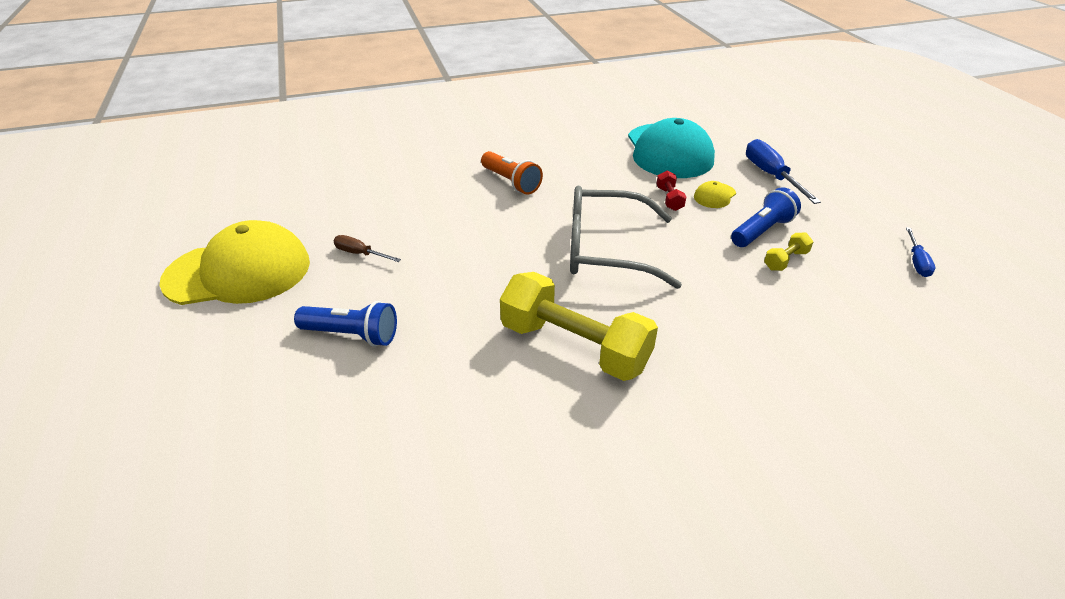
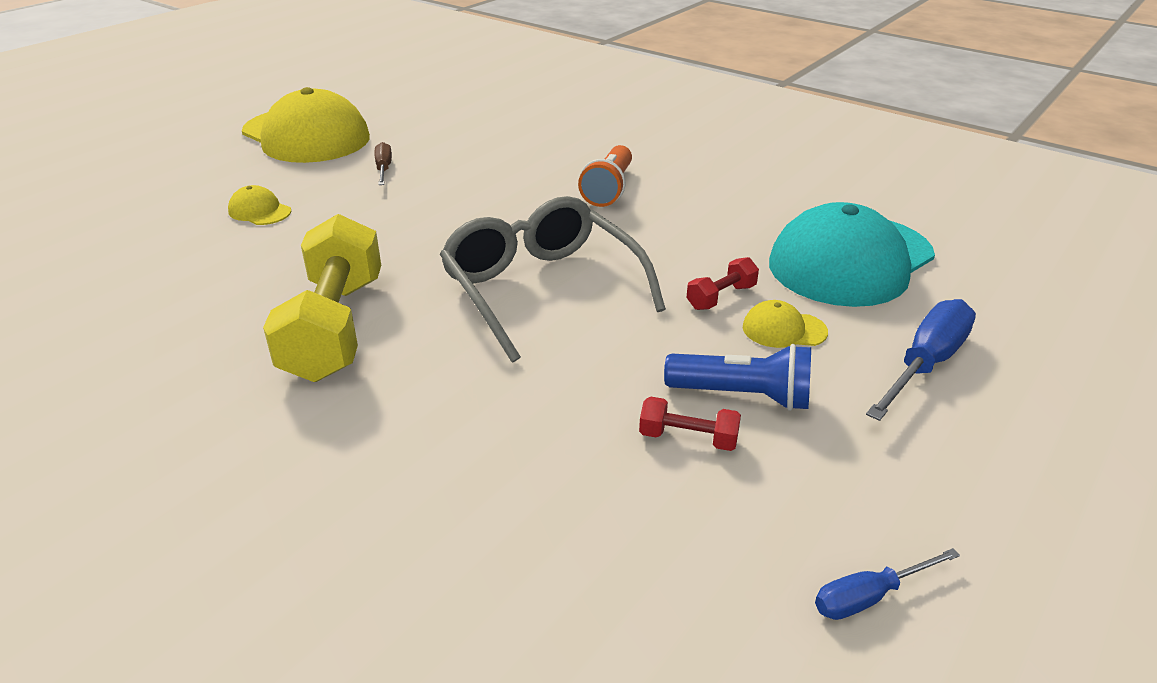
camera: 55 degrees right, 5 degrees down
(352, 335) = (259, 211): blue flashlight -> yellow cap
(785, 260) = (688, 438): yellow dumbbell -> red dumbbell

